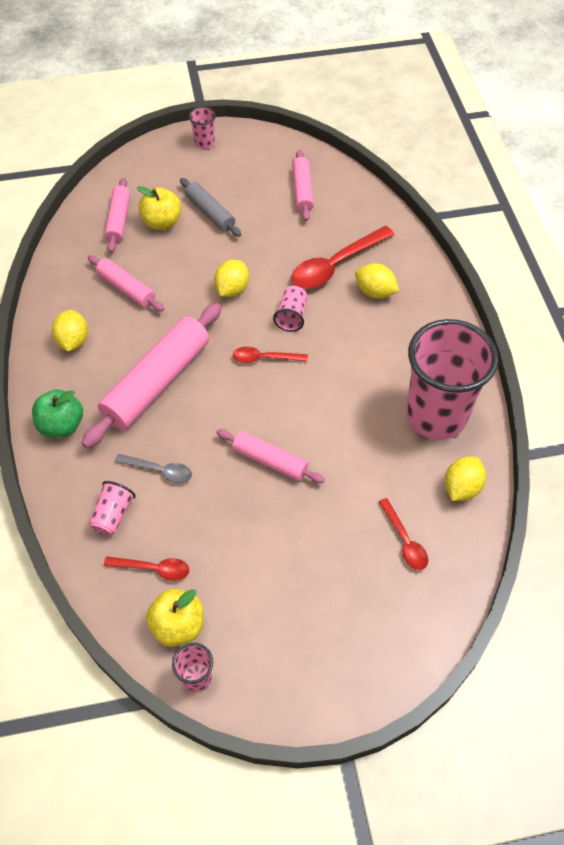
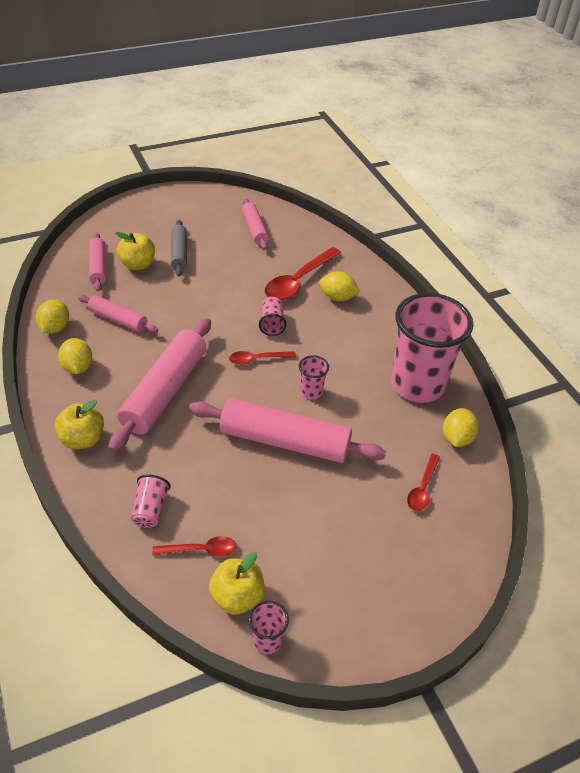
camera: 15 degrees left, 10 degrees down
(62, 425) = (82, 439): green apple -> yellow apple
(160, 471) = (186, 464): grey spoon -> none
(204, 143) = (160, 202): pink cup -> pink cup (311, 392)
(210, 213) = (179, 253): grey rolling pin -> grey rolling pin turned 45 degrees clockwise
(232, 289) = (214, 309): yellow lemon -> yellow lemon (55, 328)
(269, 461) = (284, 441): pink rolling pin -> pink rolling pin, size x1.81
(405, 541) = (422, 488): red spoon -> red spoon turned 60 degrees clockwise

